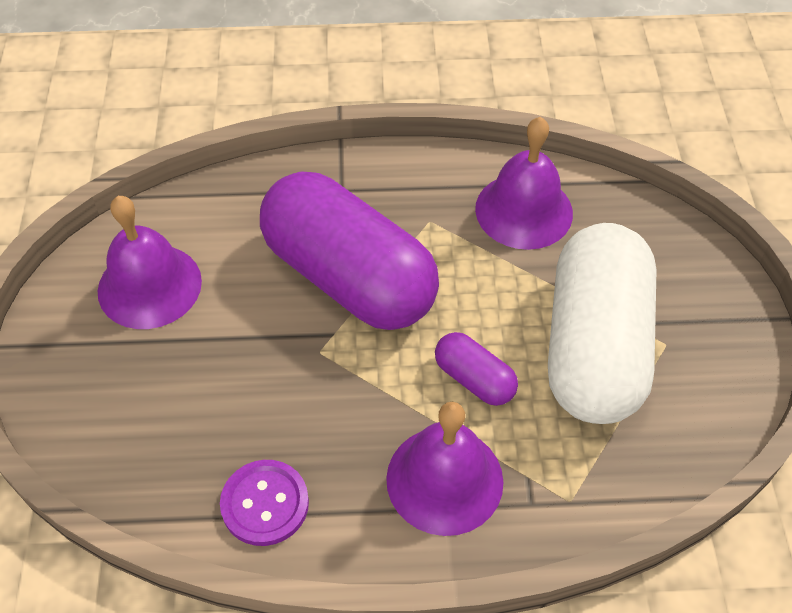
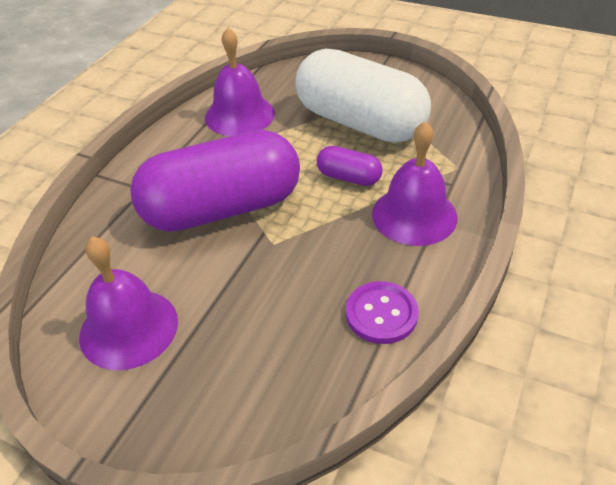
camera: 60 degrees left, 10 degrees down
(474, 379) = (349, 177): purple capsule -> purple capsule turned 45 degrees clockwise

